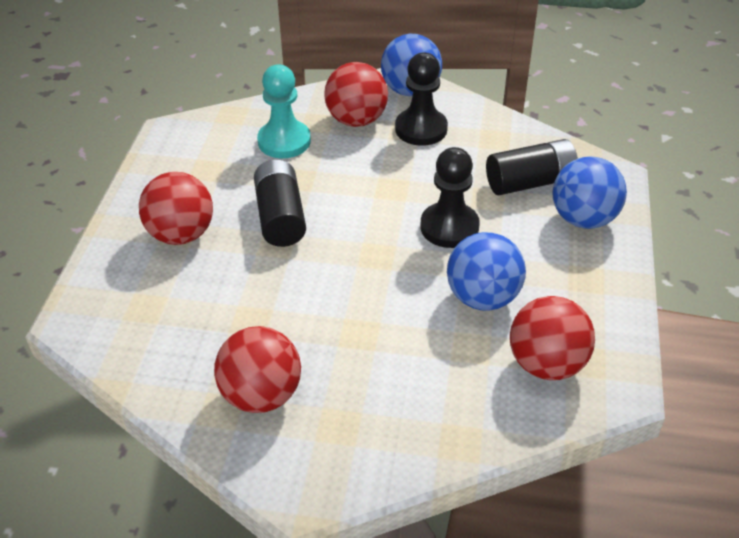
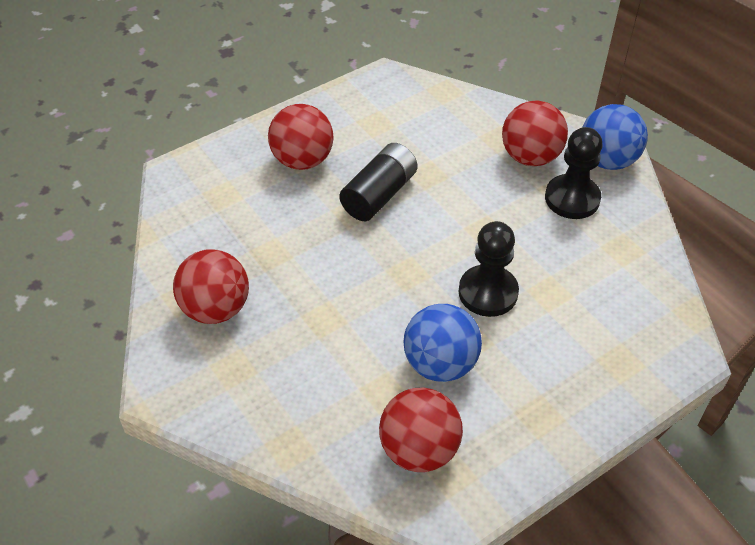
camera: 45 degrees right, 5 degrees up
(284, 141) = (454, 138): turquoise pawn -> none
(530, 182) = (602, 306): black battery -> none
(583, 219) = (605, 369): blue ball -> none

